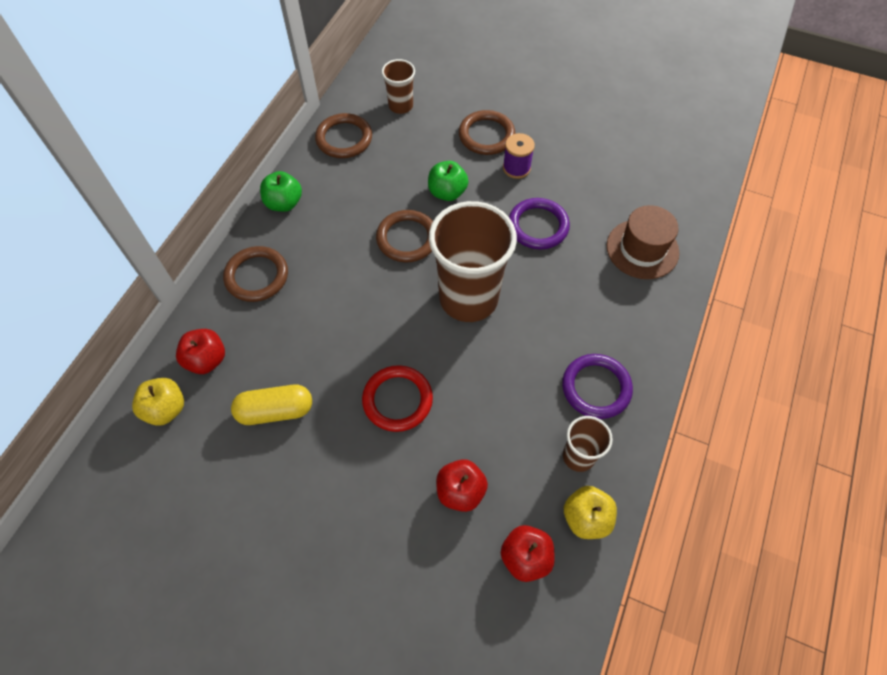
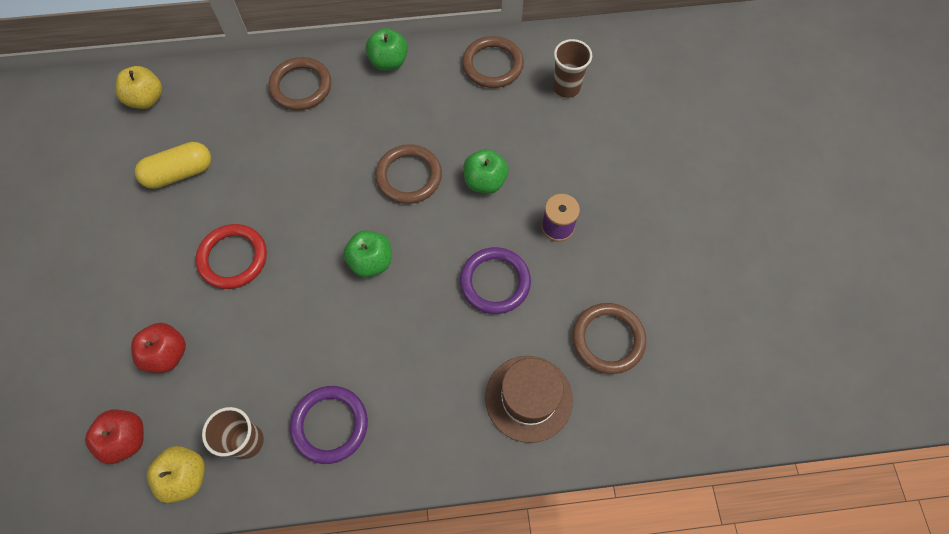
camera: 60 degrees right, 5 degrees up
(206, 360) = (203, 99): red apple -> none
(275, 411) = (179, 173): yellow capsule -> yellow capsule turned 75 degrees counterclockwise
(468, 298) = (371, 262): brown cup -> green apple
(486, 135) = (582, 179): brown ring -> brown ring (608, 339)

